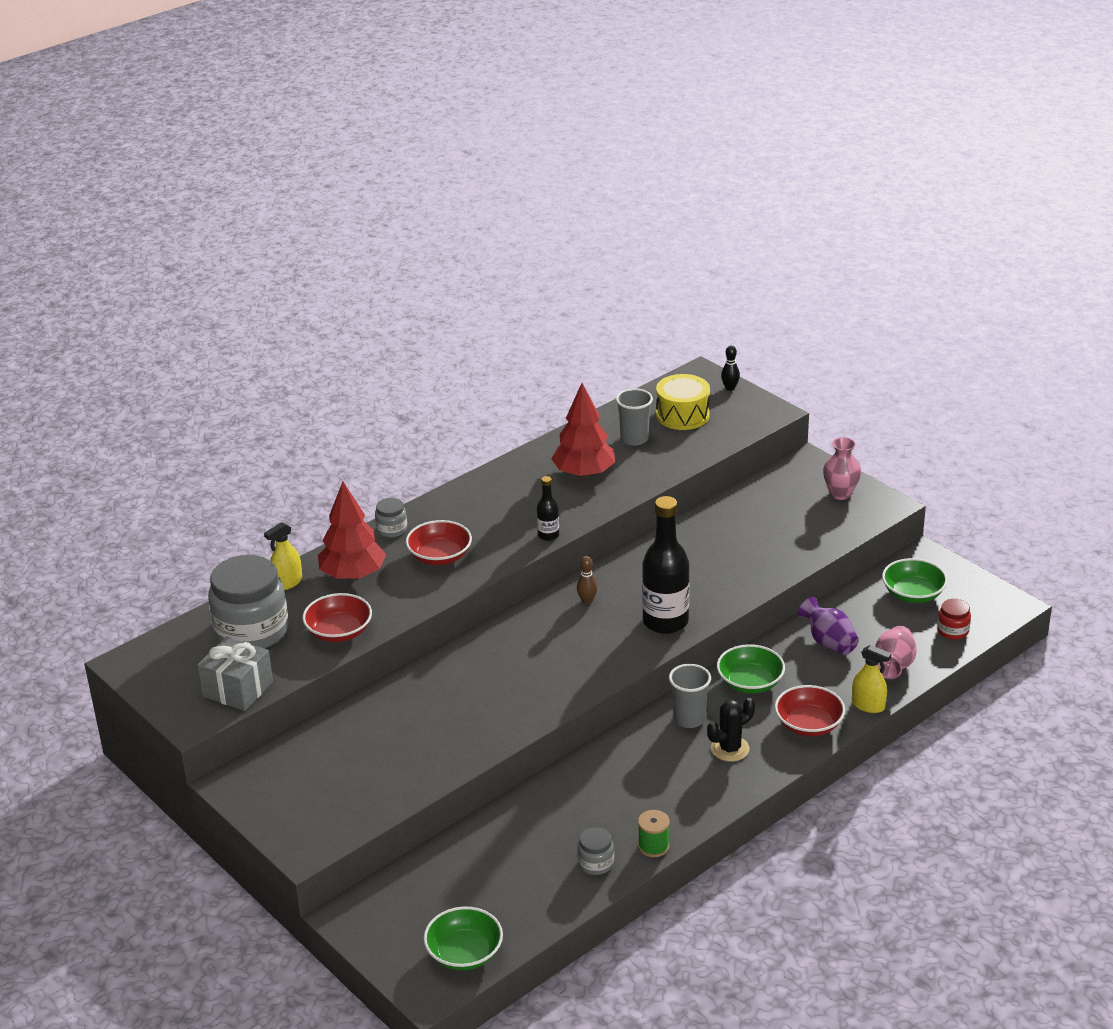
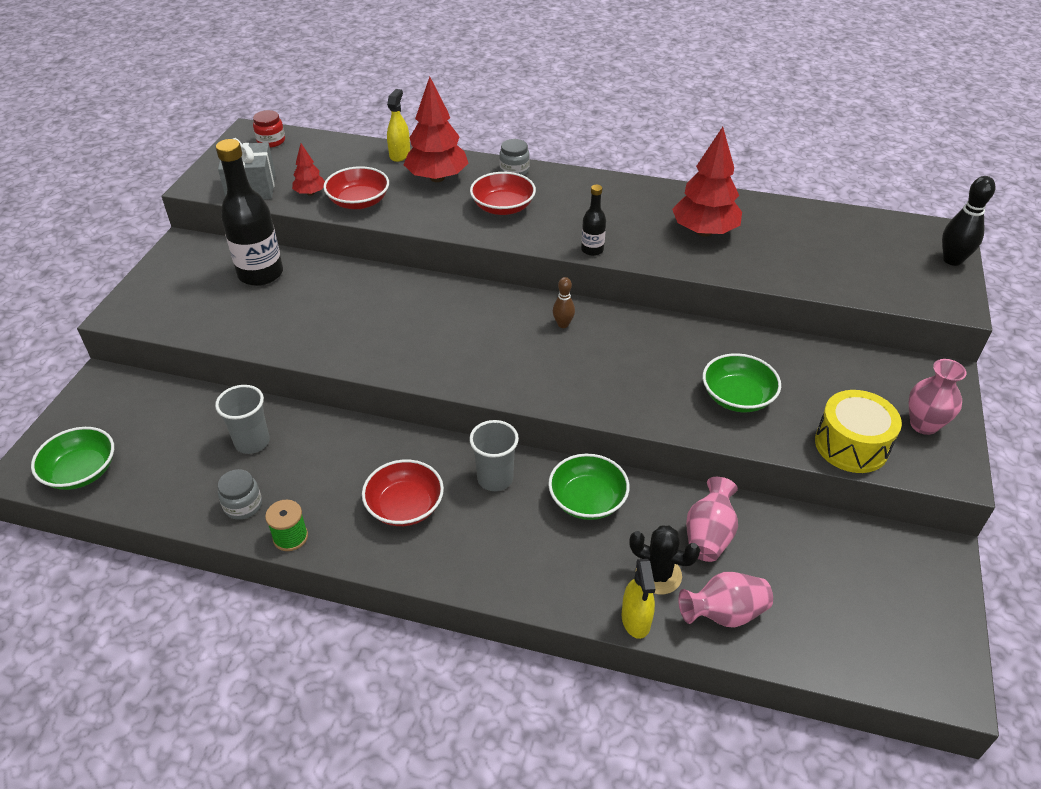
camera: 55 degrees right, 10 degrees up
(252, 631) = (327, 164): grey jar -> none
(287, 583) = (400, 154): yellow spray bottle -> yellow spray bottle turned 90 degrees clockwise
(291, 656) = (310, 193): none -> red tree
(634, 439) = (792, 237): grey cup -> grey cup (252, 442)
(665, 622) = (580, 387): black bottle -> black bottle (260, 274)
(682, 415) = (867, 250): yellow drum -> yellow drum (851, 445)
(730, 388) = (952, 260): black bowling pin -> black bowling pin, size x1.64
(730, 749) = (473, 530): black cactus -> black cactus (658, 575)
(808, 724) = (561, 579): red bowl -> red bowl (405, 506)
(829, 642) = (708, 536): purple vase -> pink vase
(913, 594) = (865, 574): green bowl -> green bowl (737, 397)
(953, 631) = (840, 644): red jar -> red jar (271, 141)

